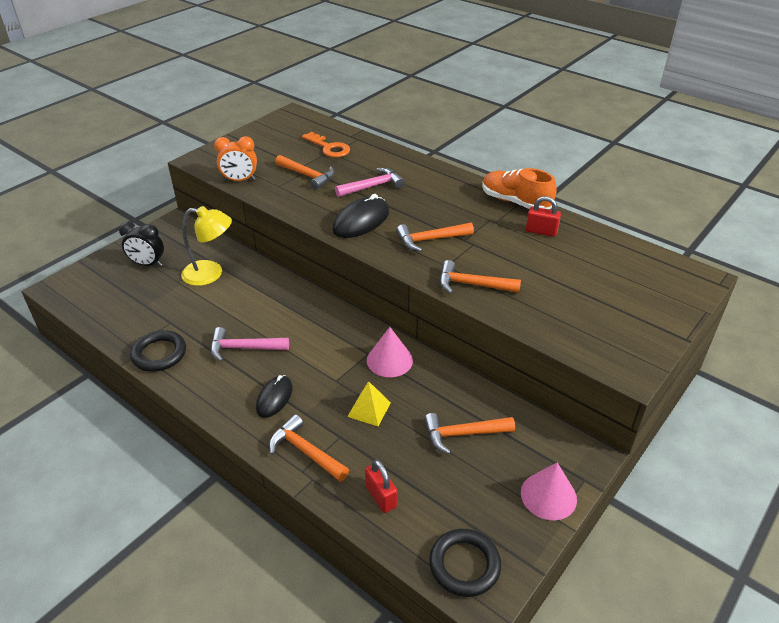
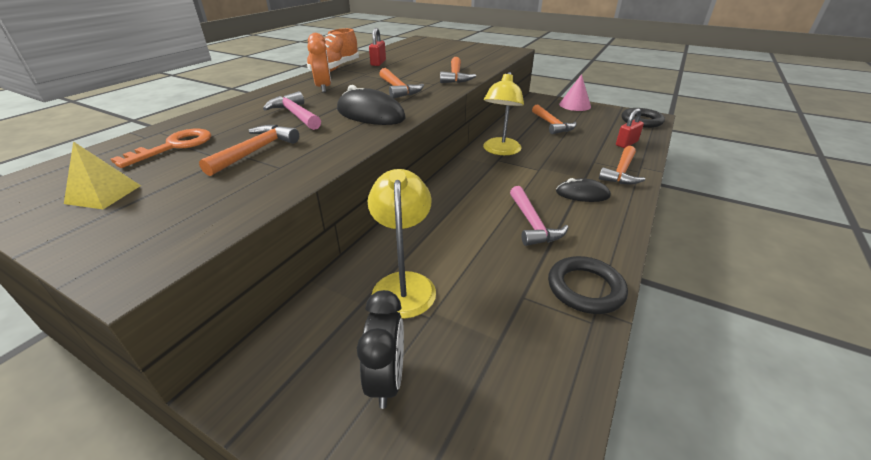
camera: 100 degrees left, 5 degrees down
(240, 180) = (250, 201): orange clock -> orange clock (324, 88)
(369, 409) = (558, 154): yellow pyramid -> yellow pyramid (103, 194)
(389, 360) = (500, 151): pink cone -> yellow lamp

